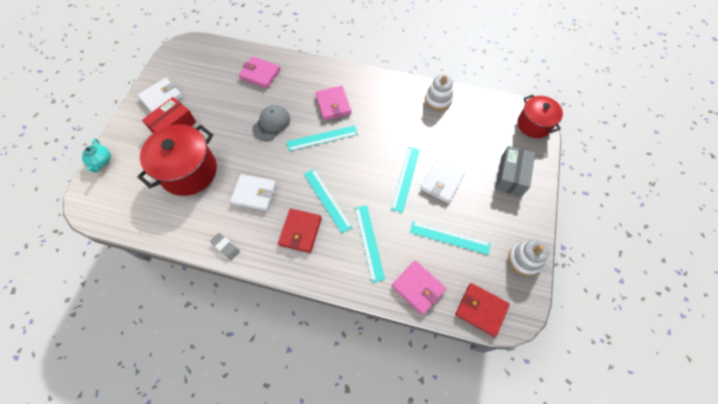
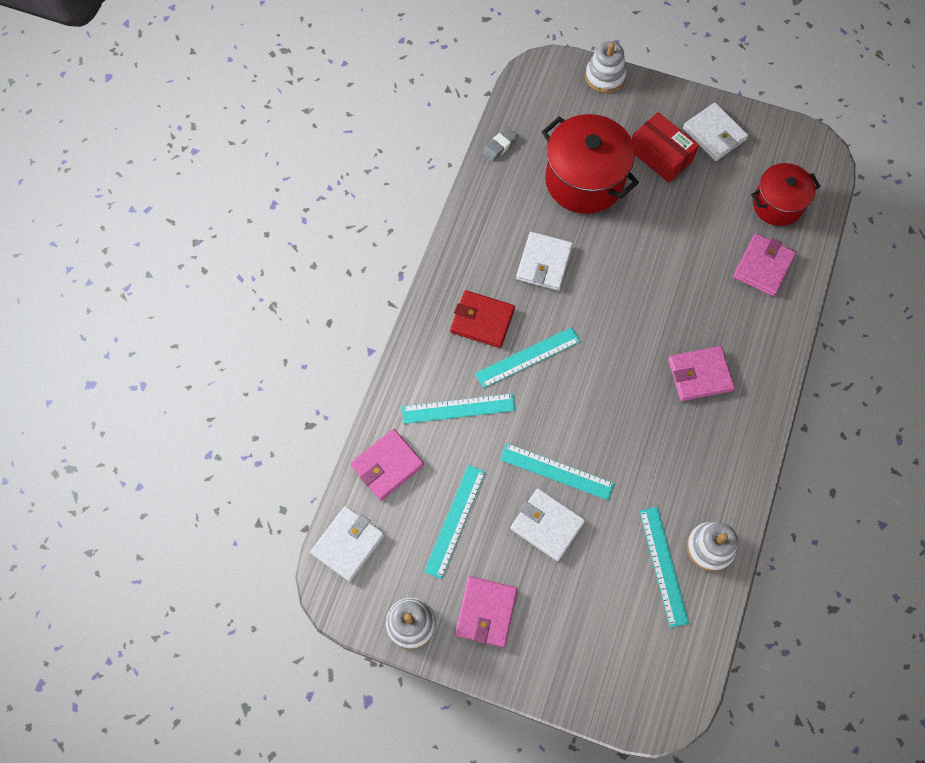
camera: 95 degrees right, 5 degrees up
(101, 161) = (605, 76): turquoise teapot -> white stacking toy
(225, 247) = (468, 231): grey eraser -> grey eraser (499, 146)
(271, 124) = (663, 284): grey cap -> none
(322, 138) = (635, 355): turquoise ruler -> turquoise ruler (663, 566)
(481, 310) = (348, 544): red wallet -> white wallet
(504, 214) = (486, 612): none -> pink wallet
(511, 176) = (551, 639): grey box -> none
(534, 124) = (653, 708): red pot -> red pot (777, 204)

